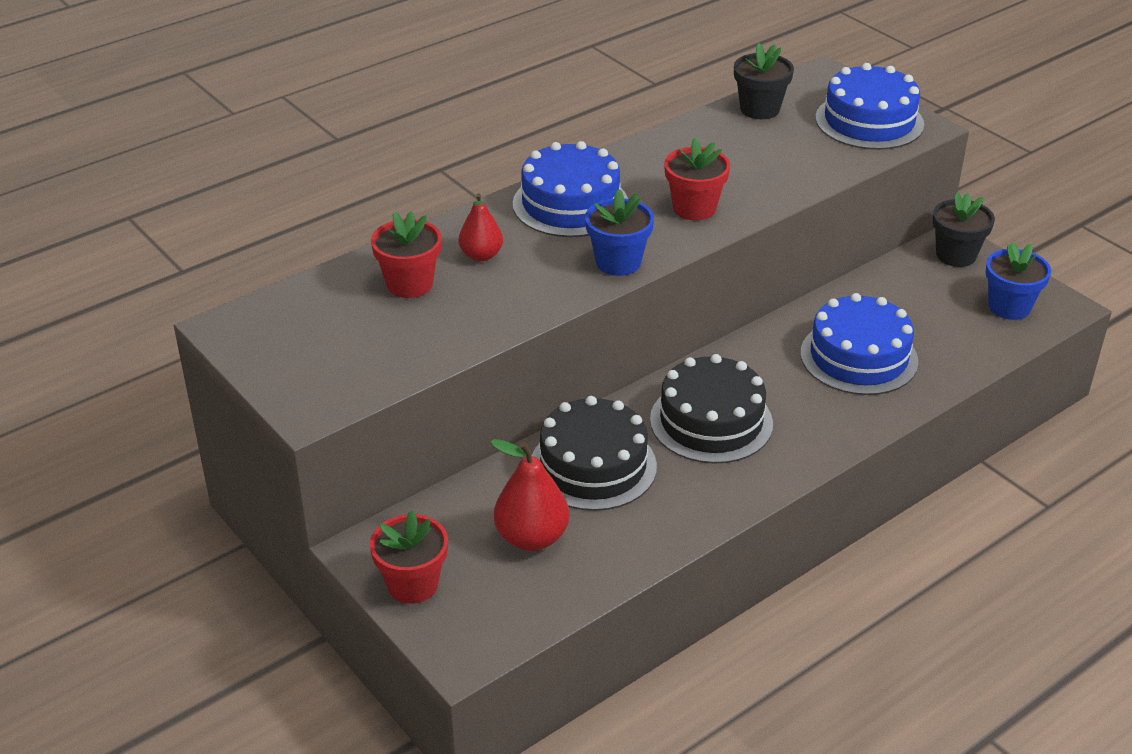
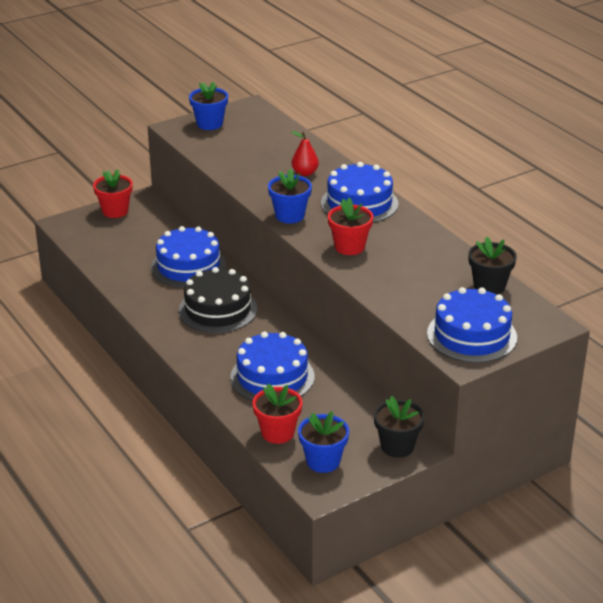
camera: 95 degrees right, 5 degrees down
(298, 369) = (209, 124): none -> blue flower pot
(409, 284) = (279, 152): red flower pot -> red flower pot (277, 433)
(531, 538) = (136, 244): red pear -> none
(593, 466) = (188, 266): black cake -> blue cake

